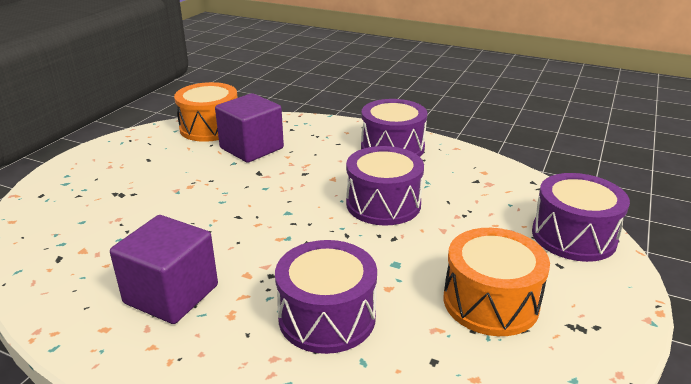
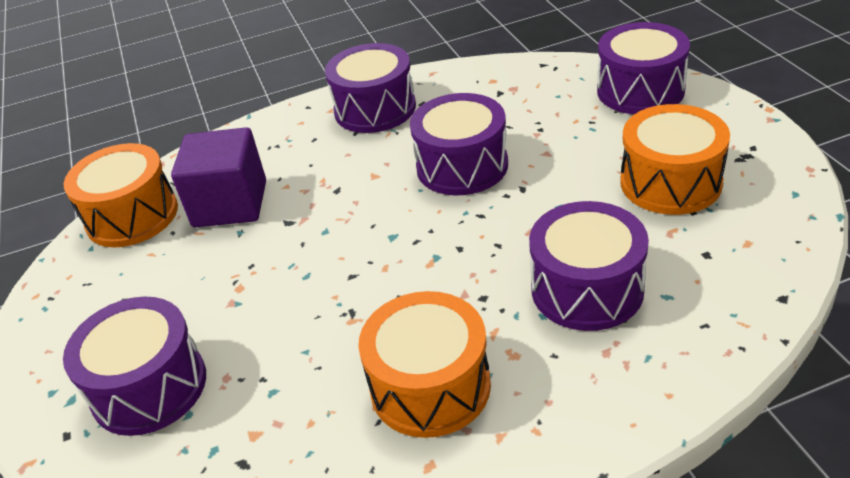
camera: 40 degrees left, 10 degrees up
(91, 199) = (149, 387): none -> purple drum
(171, 294) = (430, 386): purple cube -> orange drum

